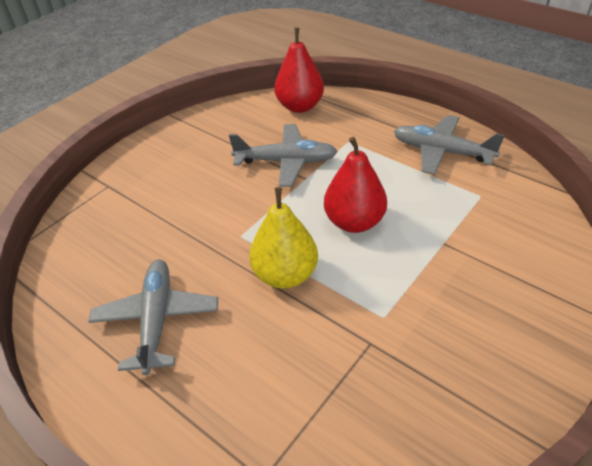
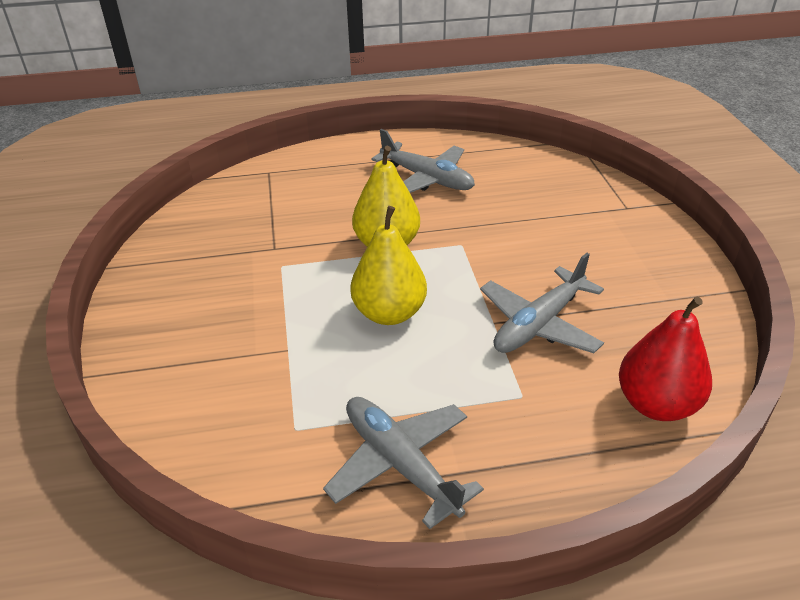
camera: 130 degrees right, 5 degrees down
(354, 222) = (389, 313): red pear -> yellow pear
(441, 152) = (400, 464): grey plane -> grey plane turned 105 degrees counterclockwise

